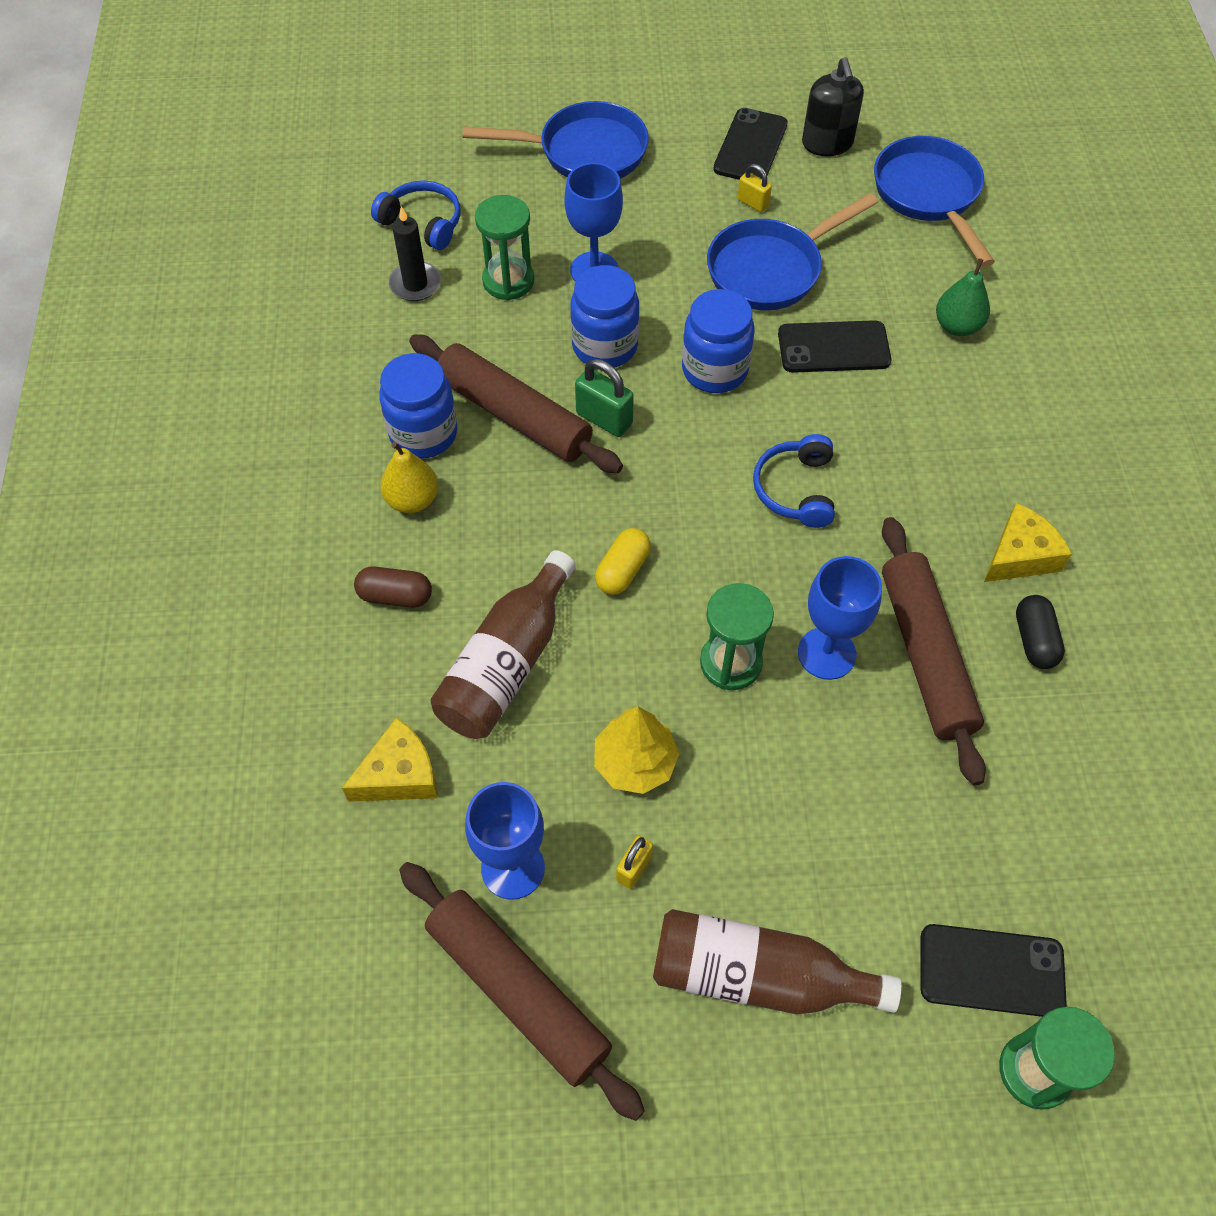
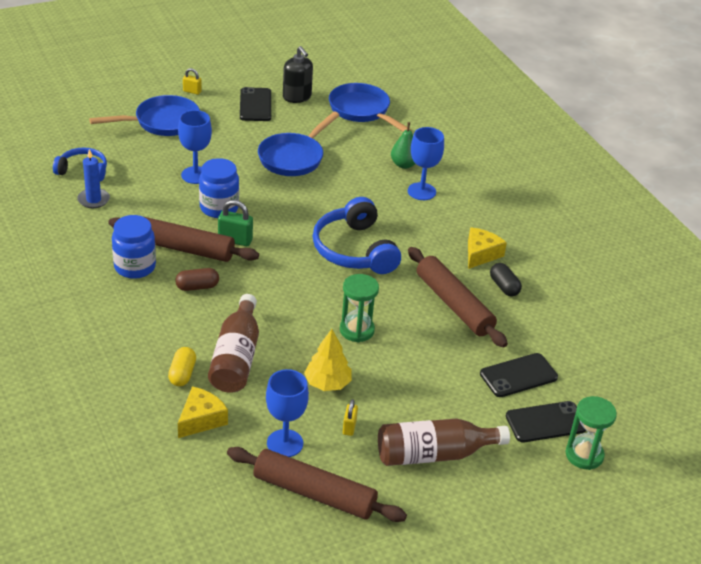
camera: 25 degrees left, 20 degrees down
(395, 596) = (157, 342): brown capsule -> brown capsule (197, 287)
(412, 500) = (144, 298): yellow pear -> none
(415, 284) = (93, 200): black candle -> blue candle
(508, 281) = (148, 188): green hourglass -> none
(622, 570) = (279, 304): yellow capsule -> yellow capsule (182, 374)
(714, 370) = (285, 207): blue jar -> none
(753, 203) = (269, 130): yellow padlock -> yellow padlock (192, 91)
(795, 489) = (354, 250): blue headphones -> blue headphones, size x1.70
(826, 653) = (404, 315): blue goblet -> blue goblet (421, 191)
(833, 347) = (344, 185): black phone -> black phone (518, 376)

